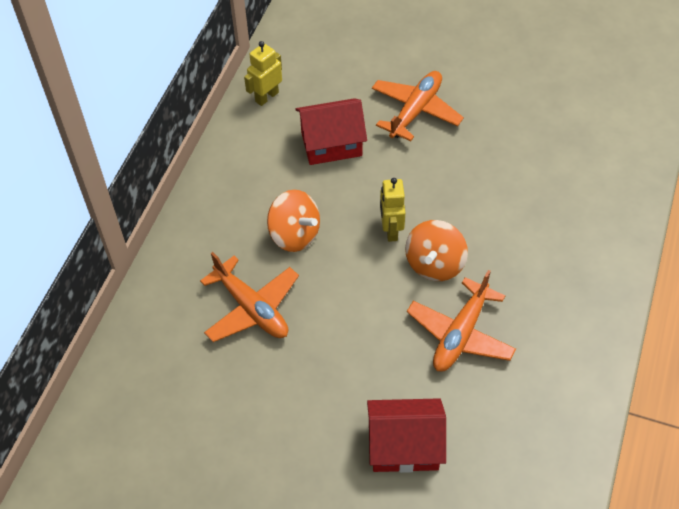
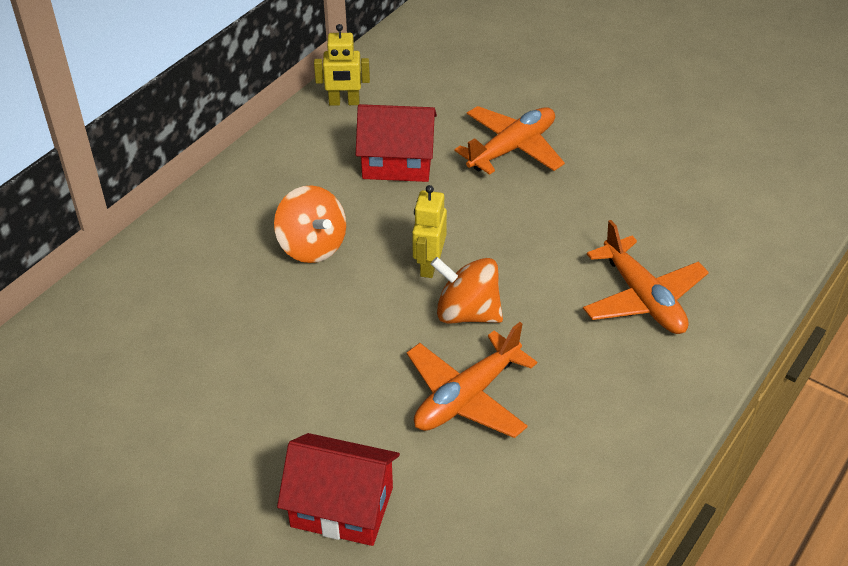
camera: 15 degrees right, 10 degrees down
(251, 308) = (226, 311): orange plane -> orange plane (643, 298)
(266, 97) = (344, 102): yellow robot -> yellow robot turned 150 degrees counterclockwise
(434, 264) = (467, 313): orange spinning top -> orange spinning top turned 75 degrees clockwise

